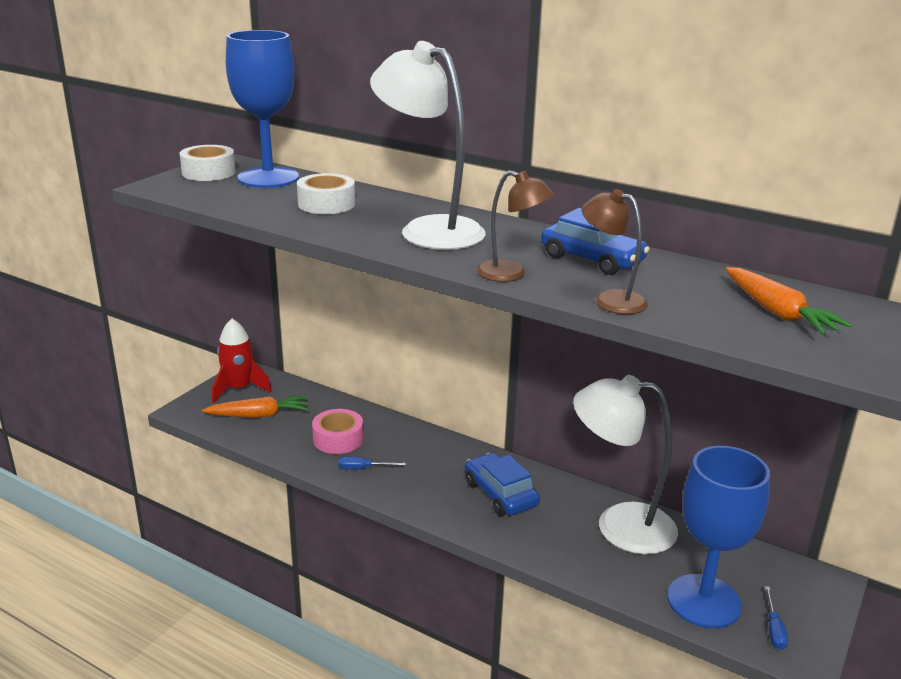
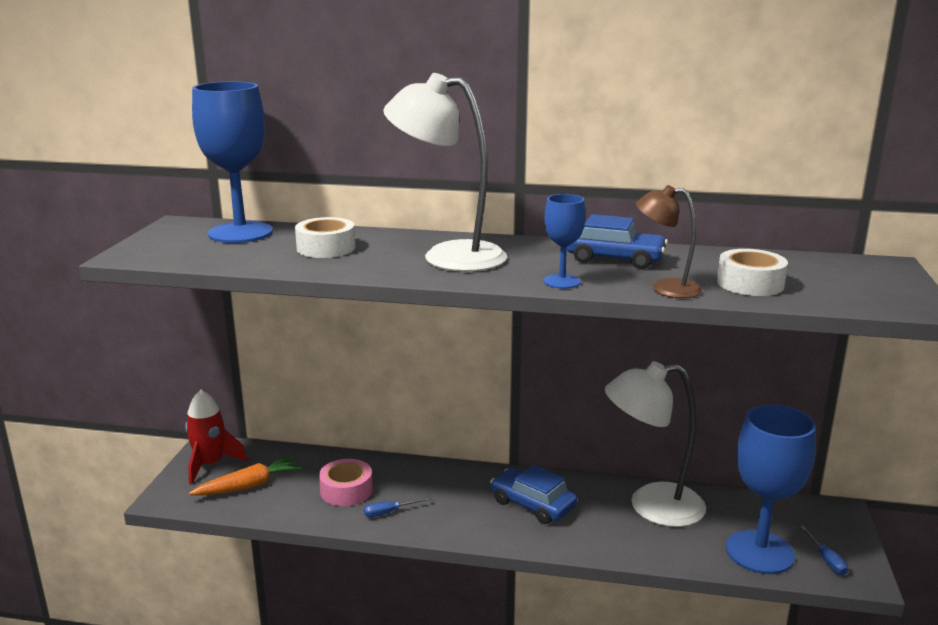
camera: 20 degrees left, 5 degrees down
(208, 172) = (171, 236): white tape -> white tape (750, 284)
(511, 274) = (562, 281): brown lamp -> blue goblet
(777, 312) = (800, 276): orange carrot -> none

